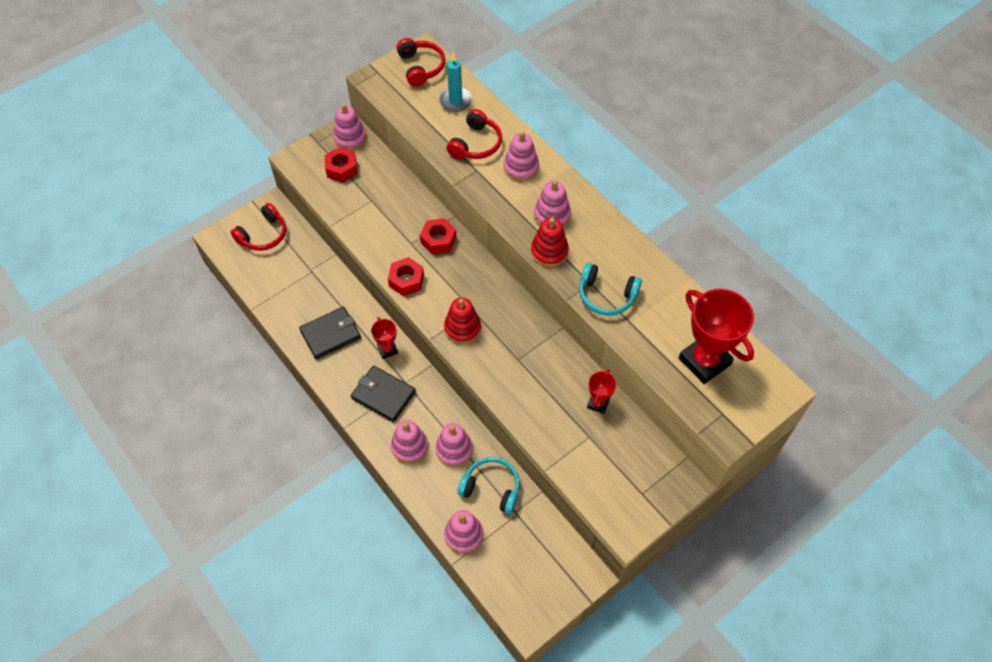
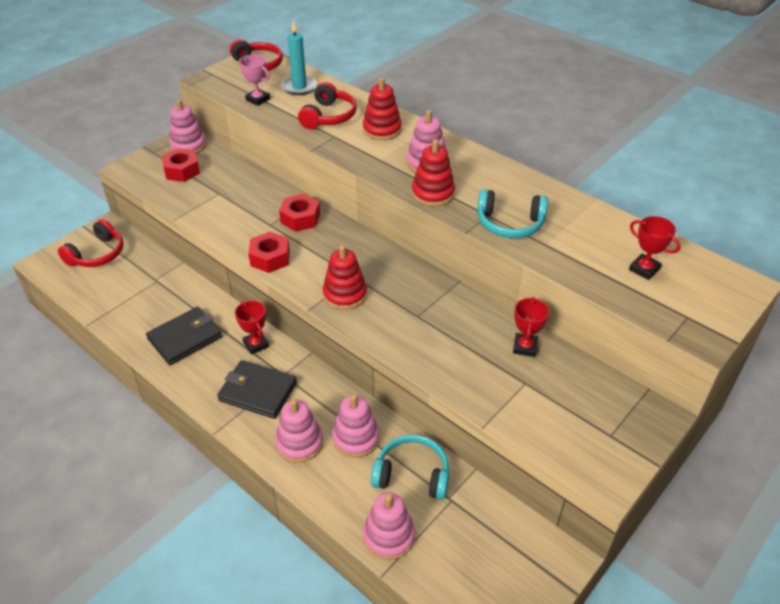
camera: 10 degrees left, 15 degrees down
(415, 113) = (258, 99): none -> pink trophy
(521, 167) = (382, 129): pink stacking toy -> red stacking toy
(704, 361) = (644, 269): red trophy -> red trophy, size x0.50

